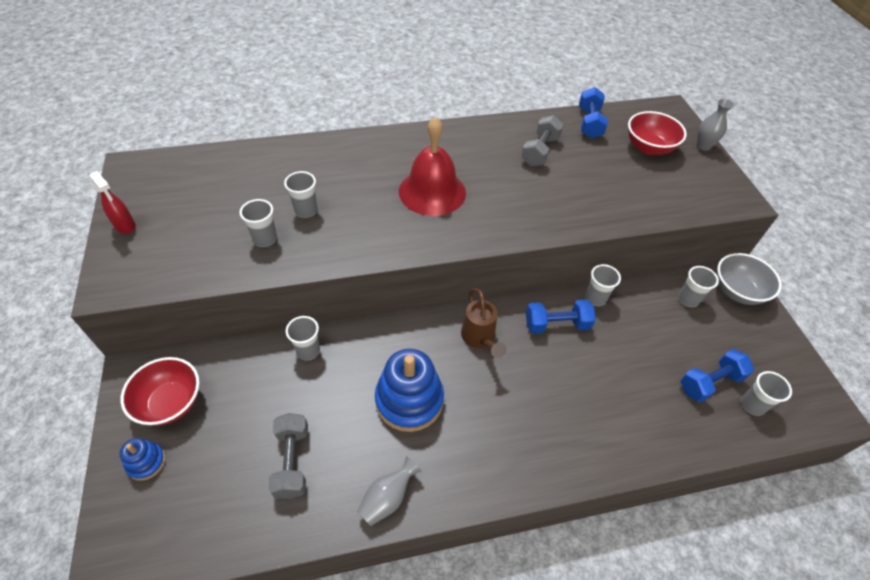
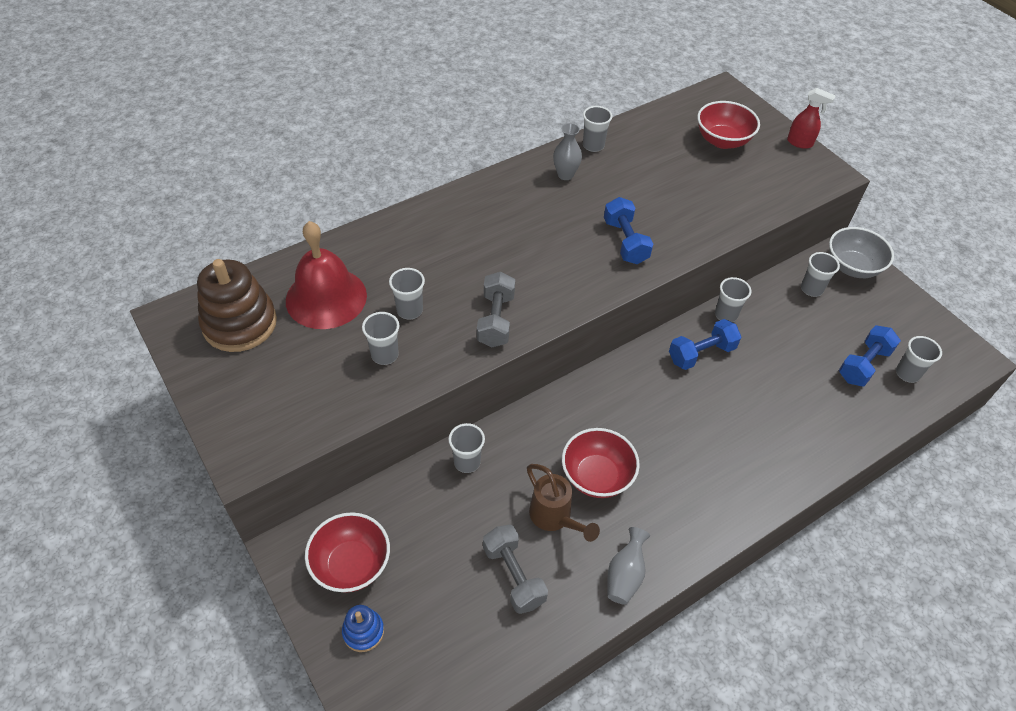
camera: 20 degrees left, 0 degrees up
(125, 226) = (216, 388): red spray bottle -> red spray bottle (800, 143)
(174, 184) = (240, 323): none -> brown stacking toy
(409, 400) = (597, 476): blue stacking toy -> red bowl
(432, 191) = (531, 250): red bell -> red bell (326, 297)
(480, 339) = (634, 392): brown watering can -> brown watering can (555, 518)
(530, 125) = (593, 145): none -> grey cup
(540, 151) = (617, 174): grey dumbbell -> grey dumbbell (496, 320)
(589, 123) = (652, 128): blue dumbbell -> blue dumbbell (625, 242)
(703, 146) = (773, 124): grey vase -> grey vase (565, 175)

